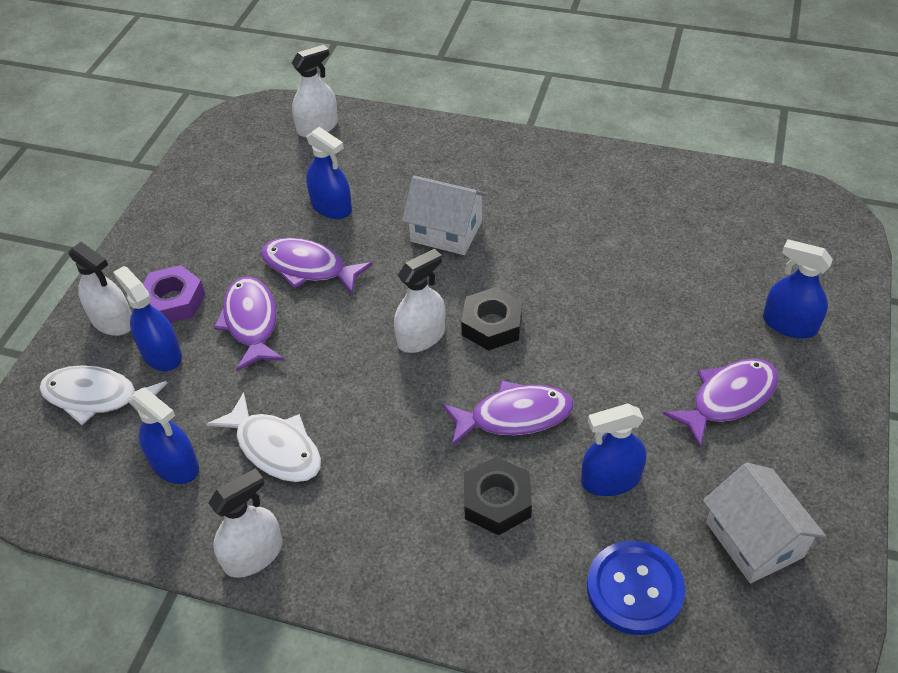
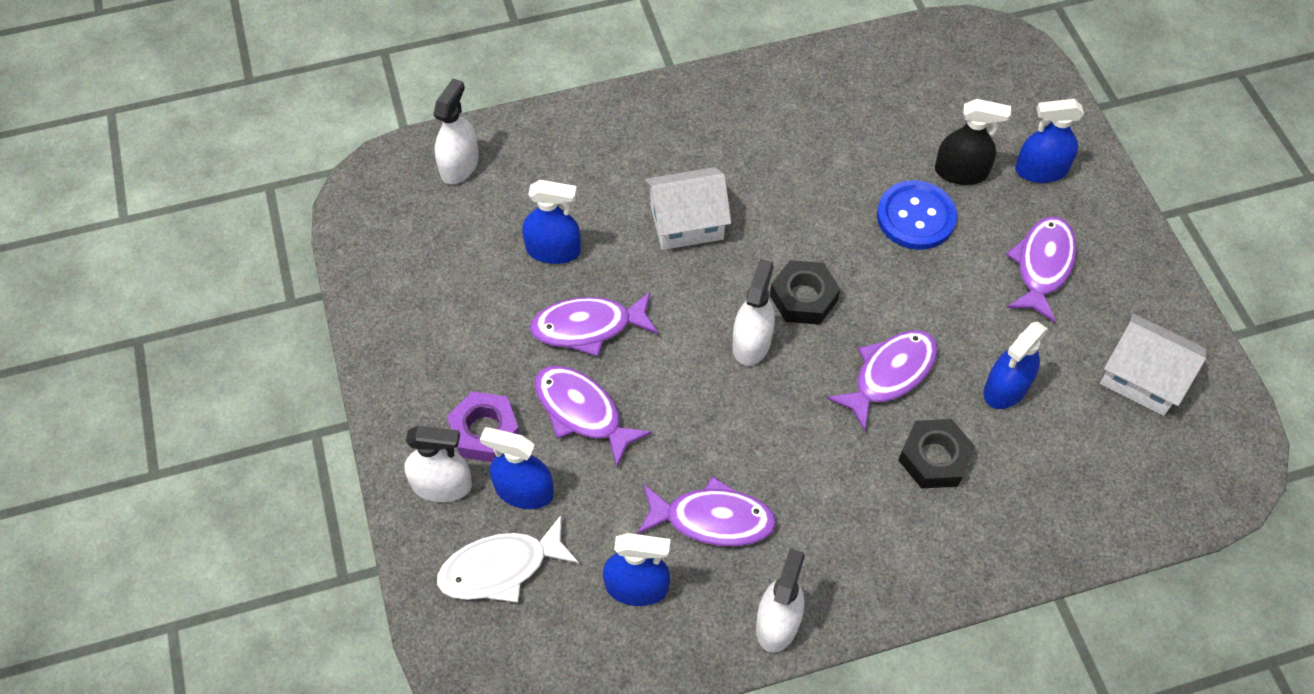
camera: 35 degrees left, 10 degrees up
(275, 448) = (712, 519): white fish -> purple fish
(634, 589) = (1088, 469): blue button -> blue button (916, 217)
(710, 294) = (960, 172): none -> black spray bottle

